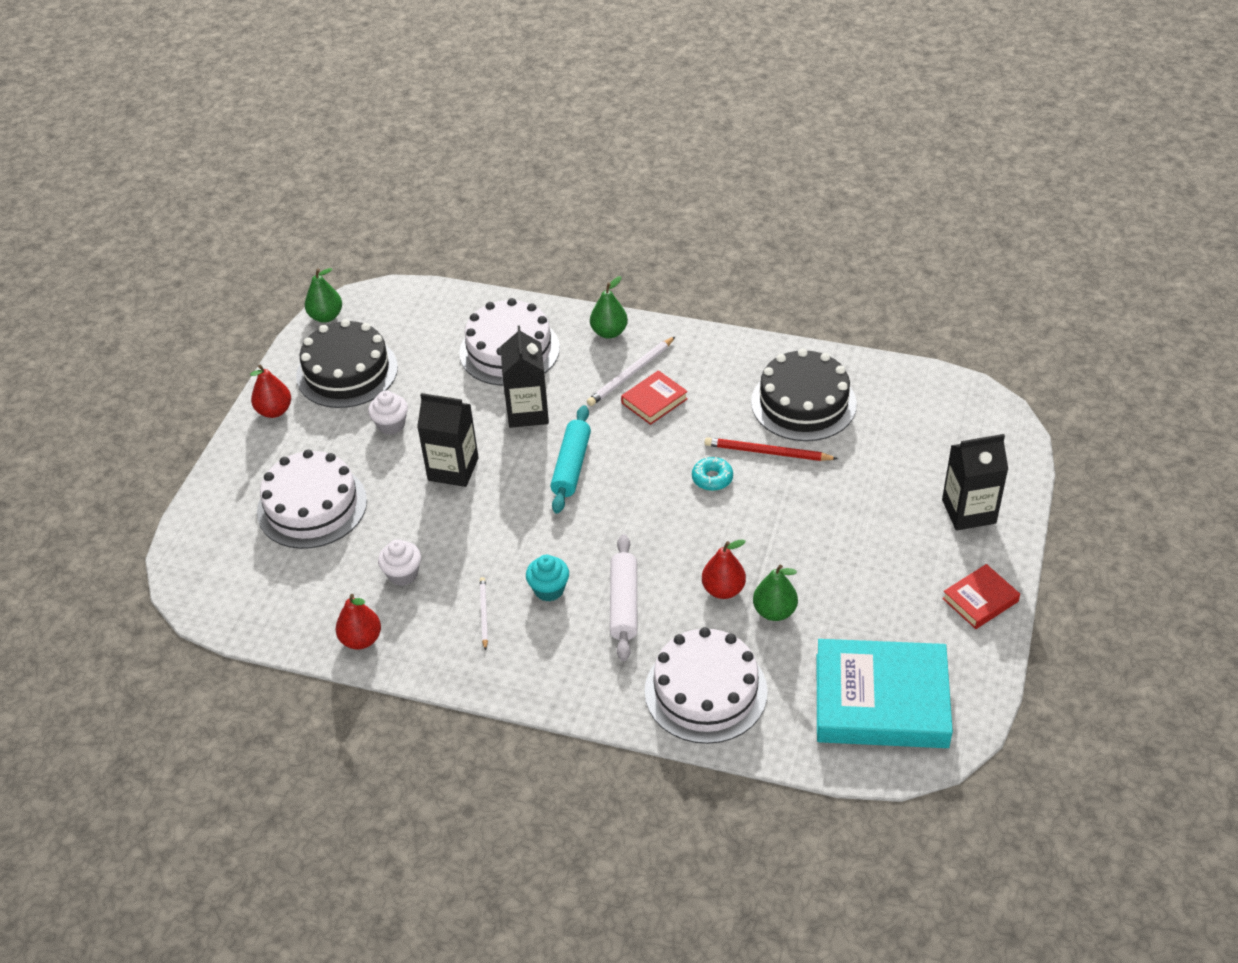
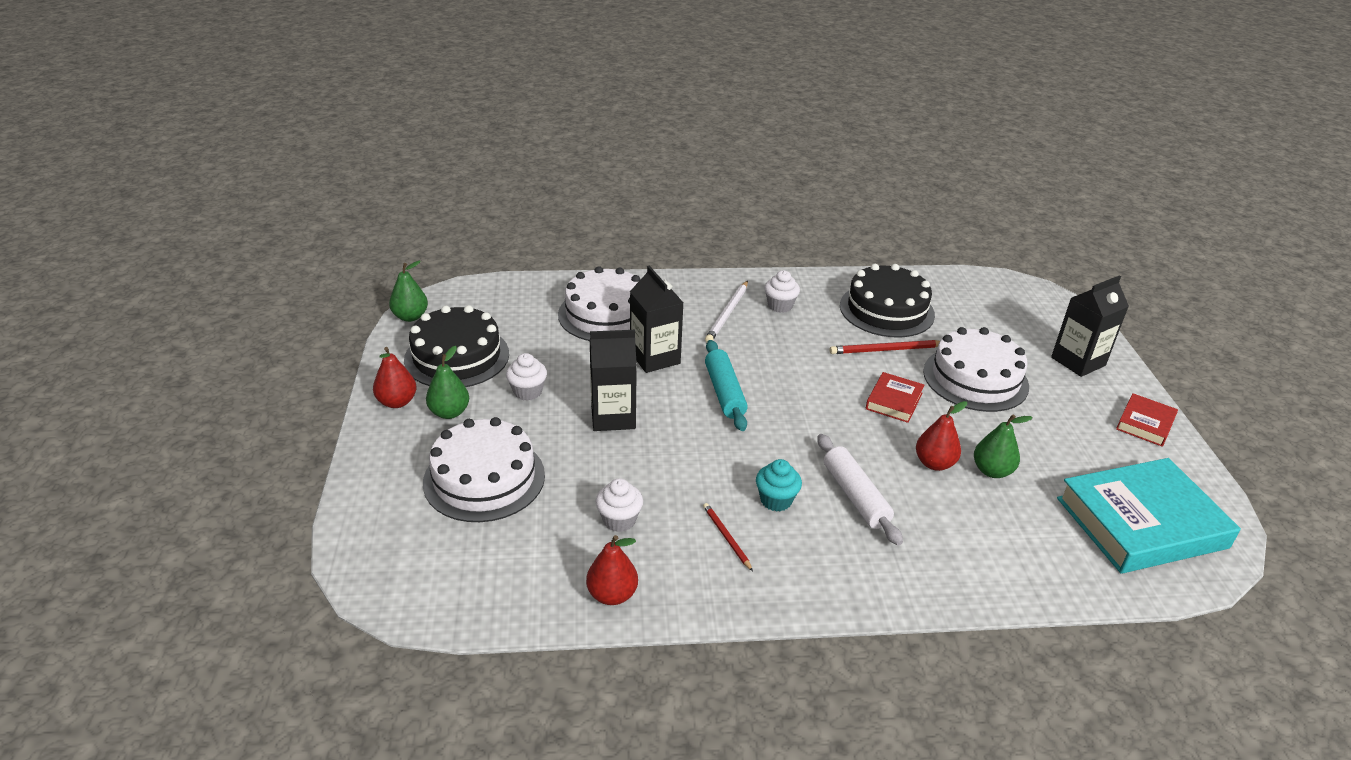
camera: 25 degrees left, 10 degrees down
(484, 613) = (726, 537): white pencil -> red pencil
(609, 332) = (687, 287): green pear -> green pear (449, 412)
(654, 401) = (762, 330): red book -> red book (894, 401)
(691, 375) = (780, 306): none -> white cupcake
(705, 691) = (988, 555): white cake -> white cake (975, 378)
(712, 478) = (856, 378): turquoise donut -> none

